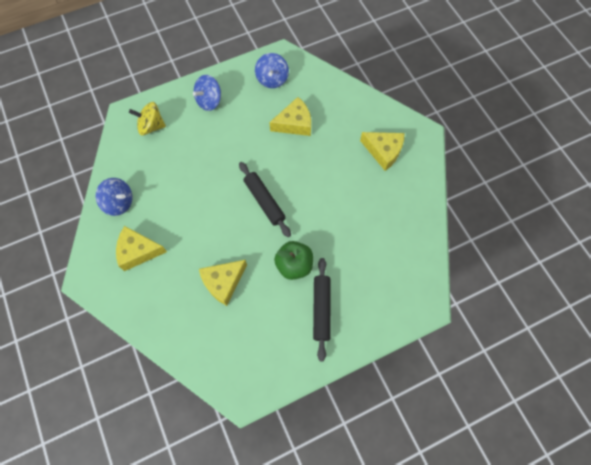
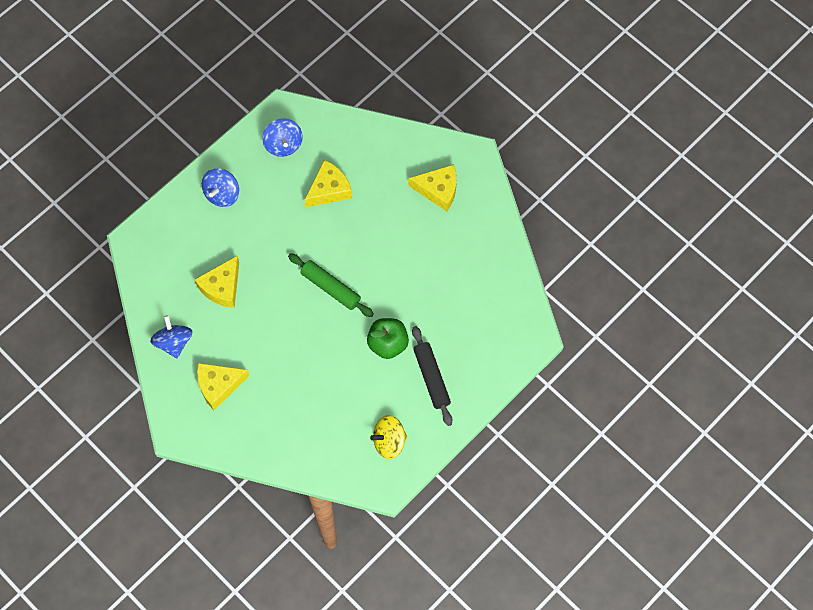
camera: 20 degrees left, 0 degrees up
(119, 203) = (174, 342): blue spinning top -> blue spinning top turned 105 degrees counterclockwise
(151, 126) = (169, 246): yellow spinning top -> yellow spinning top (389, 441)
(223, 282) = (322, 386): yellow cheese -> yellow cheese (222, 287)
(264, 201) = (331, 288): black rolling pin -> green rolling pin

